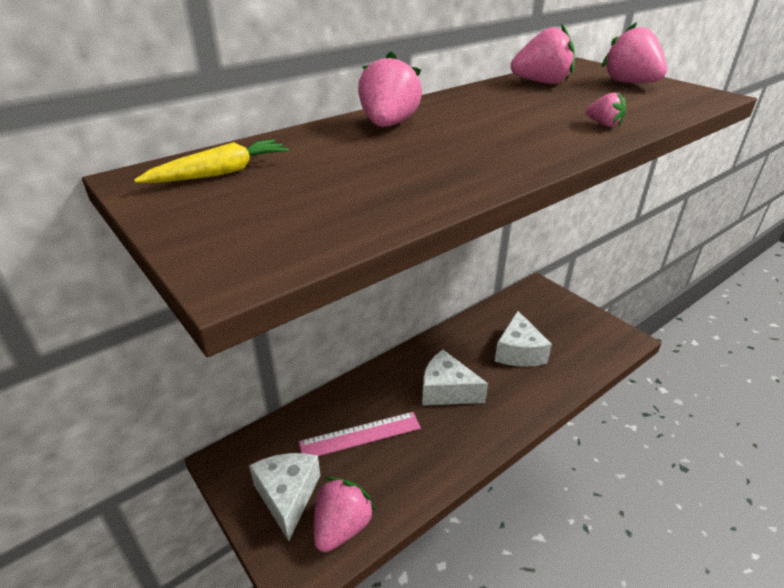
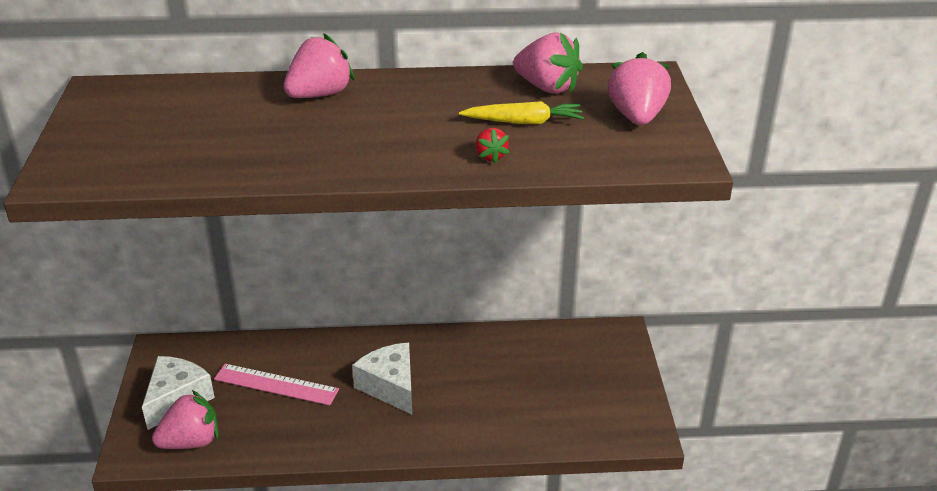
camera: 35 degrees right, 0 degrees up
(220, 173) = (144, 102): yellow carrot -> yellow carrot (524, 122)
(518, 352) = (505, 387): white cheese -> none
(604, 124) = (490, 156): pink strawberry -> red strawberry

